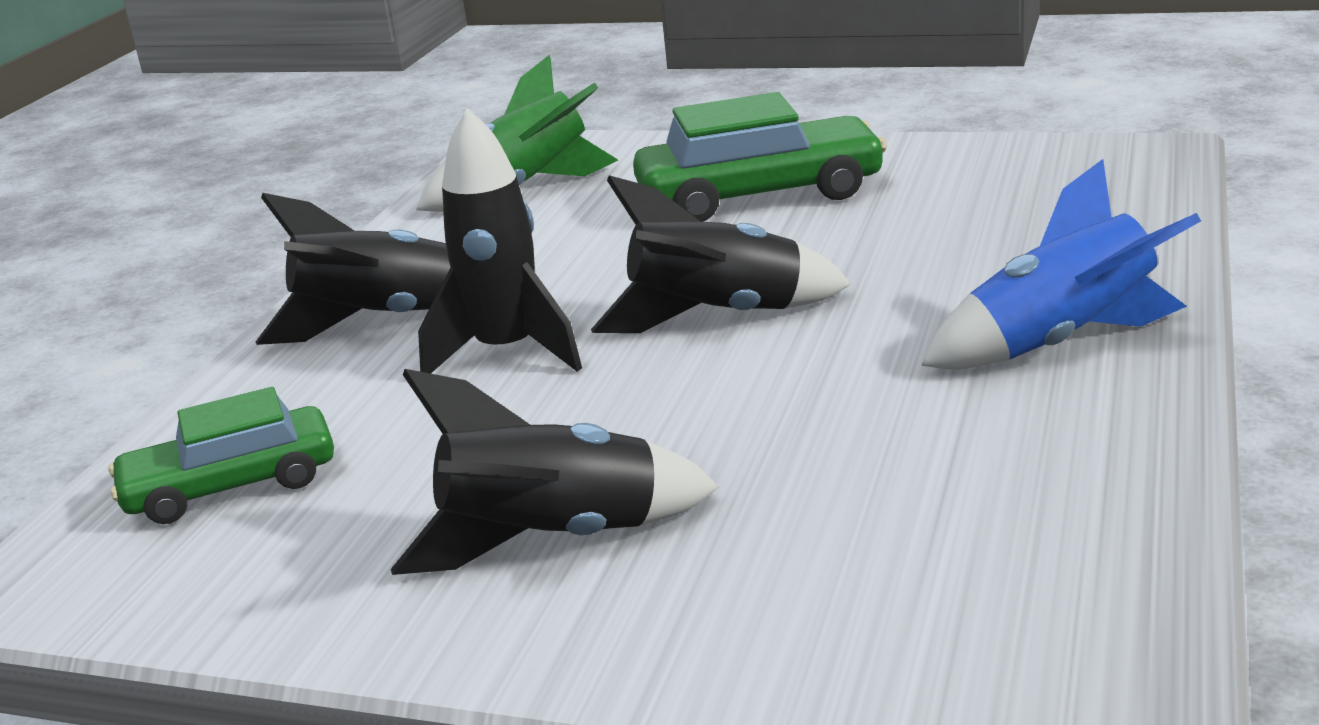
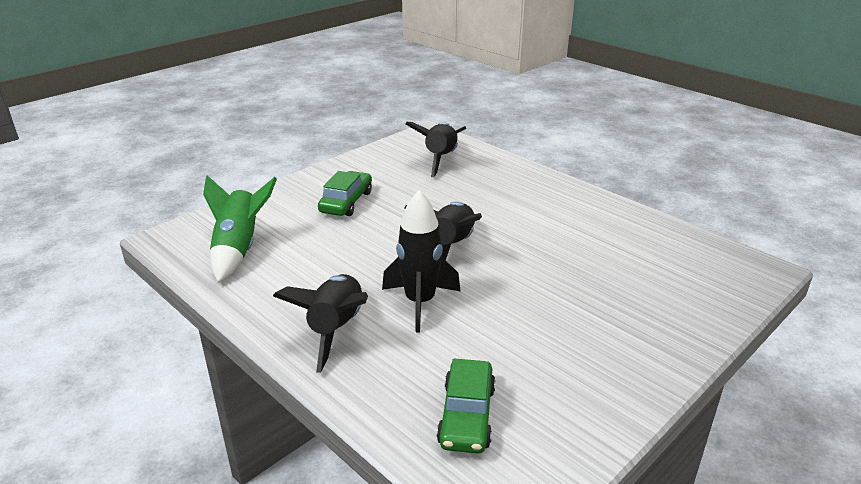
camera: 65 degrees left, 5 degrees up
(553, 541) = (597, 336): black rocket -> black rocket (440, 159)
(760, 195) = (346, 202): green car -> green car, size x0.65
(1061, 342) = (550, 198): blue rocket -> none

